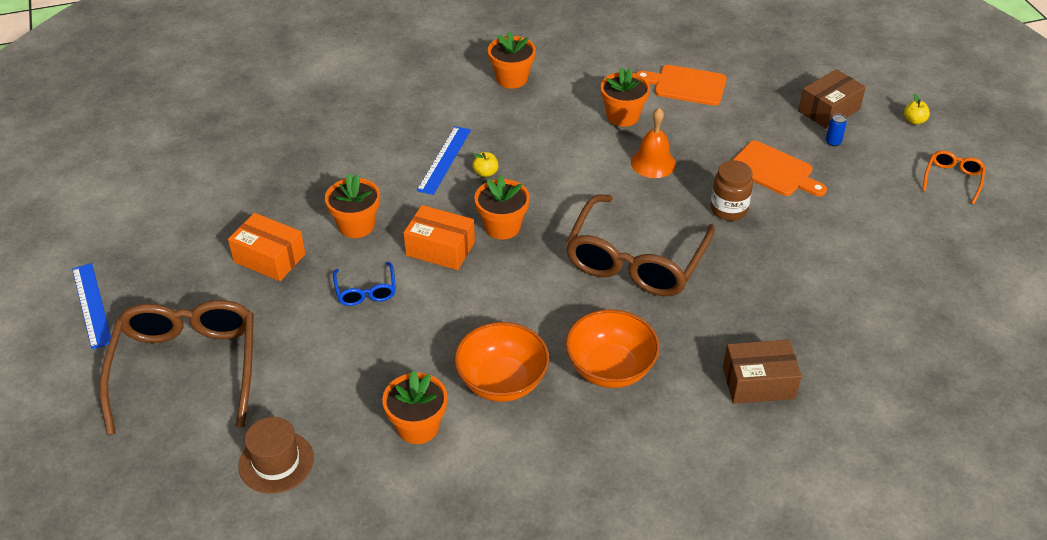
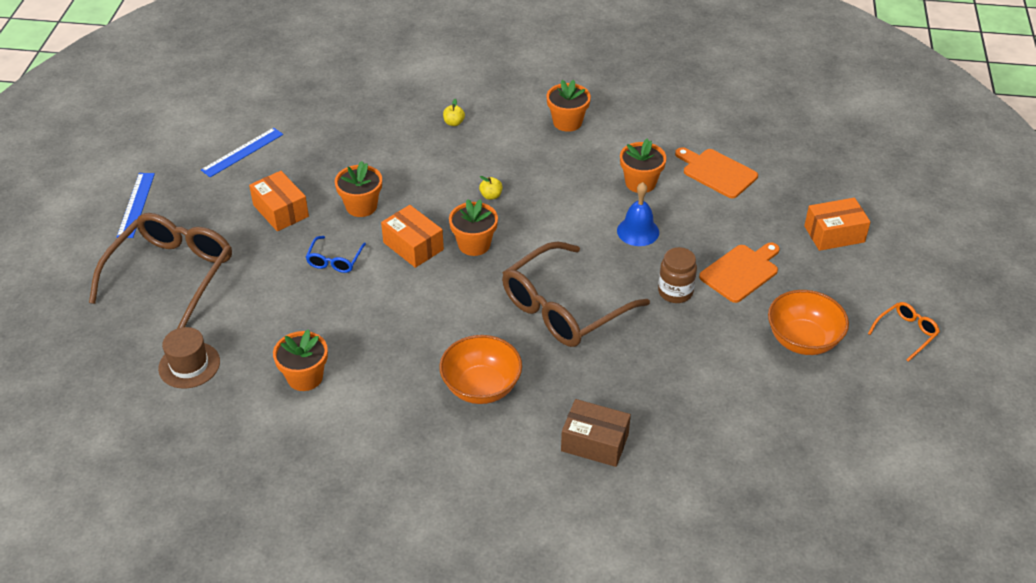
camera: 25 degrees right, 0 degrees up
(444, 160) = (465, 174): blue ruler -> blue ruler (242, 152)
(502, 382) = (390, 366): orange bowl -> orange bowl (803, 340)
(653, 163) = (638, 231): orange bell -> blue bell
(774, 171) = (741, 272): orange cutting board -> orange cutting board turned 105 degrees counterclockwise
(829, 110) = (834, 234): brown box -> orange box
(833, 142) = (816, 264): blue can -> none
(914, 121) = (910, 268): yellow apple -> yellow apple (454, 123)

